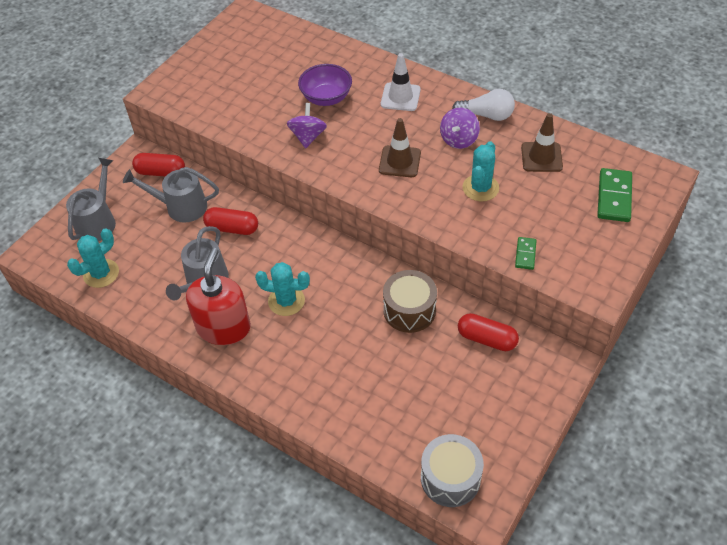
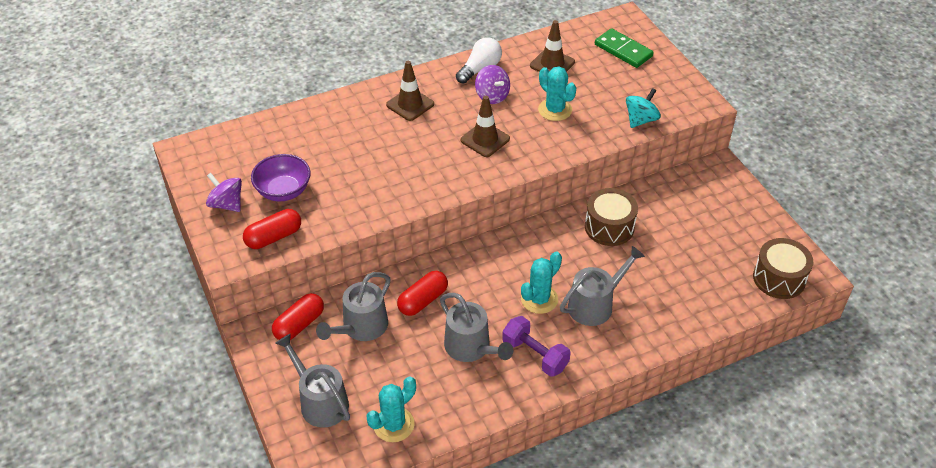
camera: 60 degrees left, 5 degrees down
(101, 273) = (393, 424): turquoise cactus -> turquoise cactus turned 60 degrees clockwise
(223, 327) = (535, 355): red soap dispenser -> purple dumbbell
(308, 137) = (401, 180): purple spinning top -> purple spinning top (227, 204)
(308, 343) = (595, 305): none -> grey watering can
(326, 98) = (364, 148): purple bowl -> purple bowl (283, 191)
(400, 97) = (410, 104): white traffic cone -> brown traffic cone
(450, 478) = (779, 278): grey drum -> brown drum
(487, 339) = (669, 197): red capsule -> red capsule (274, 237)
(525, 254) = (641, 120): green domino -> turquoise spinning top

